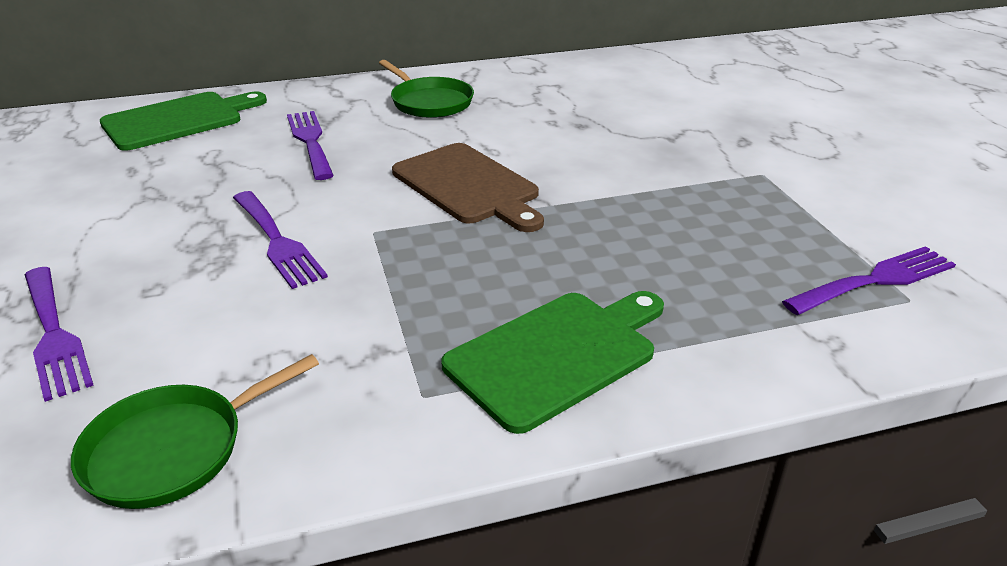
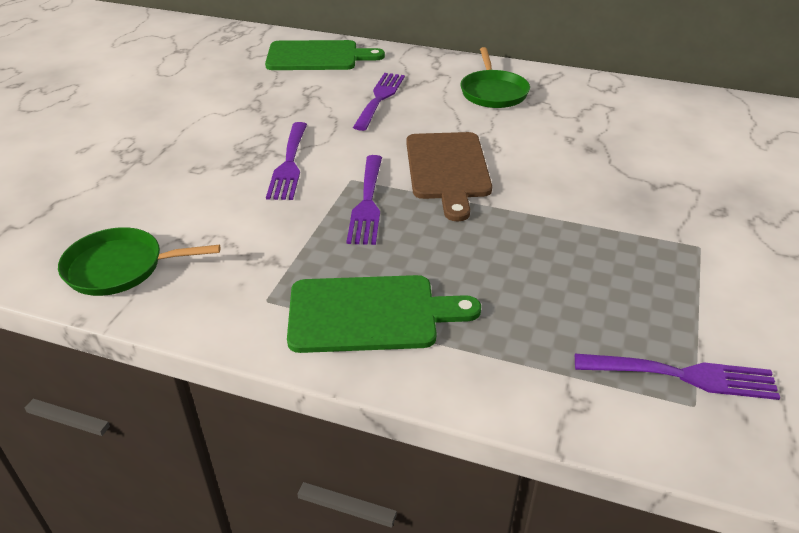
camera: 35 degrees right, 5 degrees up
(54, 335) = (129, 176): purple fork -> purple fork (367, 203)

